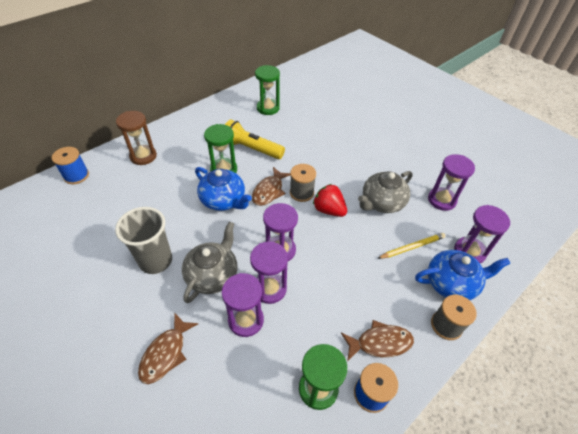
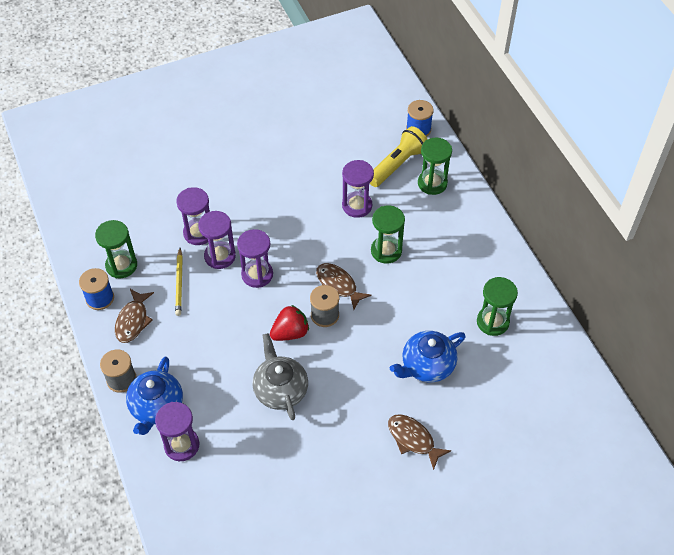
camera: 110 degrees right, 5 degrees up
(143, 156) = (432, 183): brown hourglass -> green hourglass
(156, 261) = (285, 181): grey cup -> none
(166, 353) = (196, 179): brown fish -> brown fish (413, 439)
(213, 275) = (252, 218): grey teapot -> none
(223, 200) = (340, 242): blue teapot -> blue teapot (427, 365)
(251, 149) = (414, 284): yellow flashlight -> yellow flashlight (397, 164)
(412, 247) = (211, 391): yellow pencil -> yellow pencil (179, 283)
(441, 200) = (259, 456): purple hourglass -> purple hourglass (357, 206)

